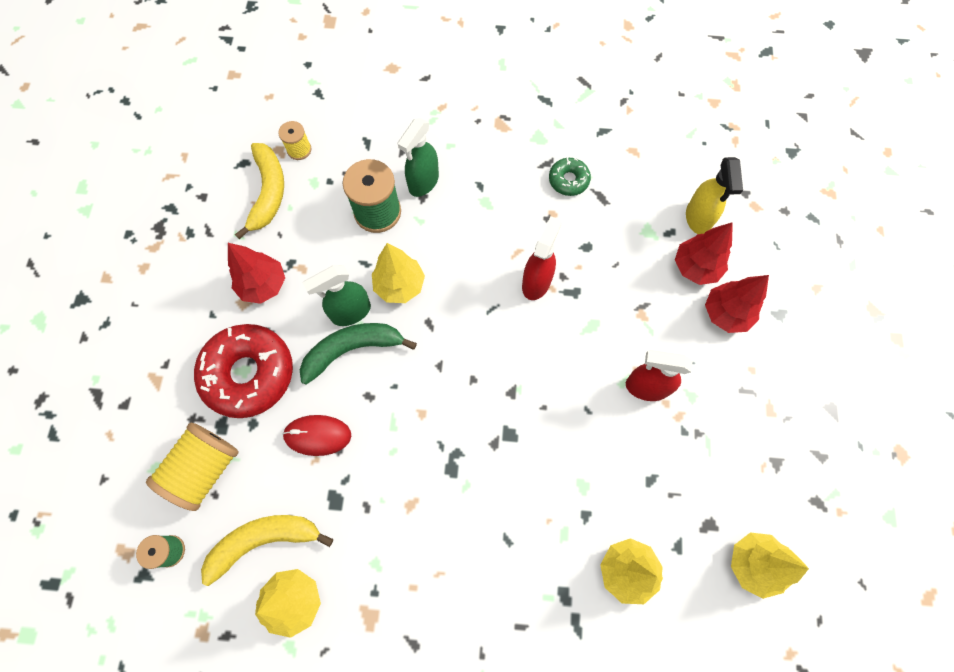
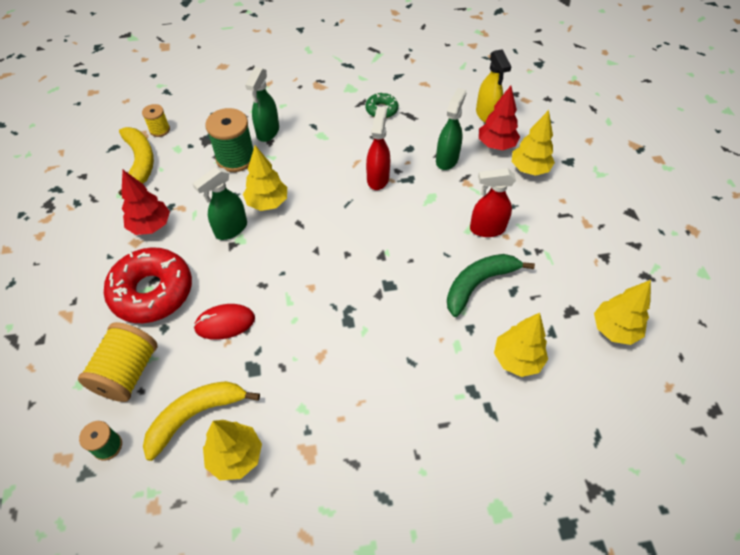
camera: 15 degrees left, 15 degrees down
(353, 349) = (239, 255): green banana -> green banana (479, 284)
(628, 274) = (447, 159): none -> green spray bottle
(725, 314) = (529, 169): red tree -> yellow tree

